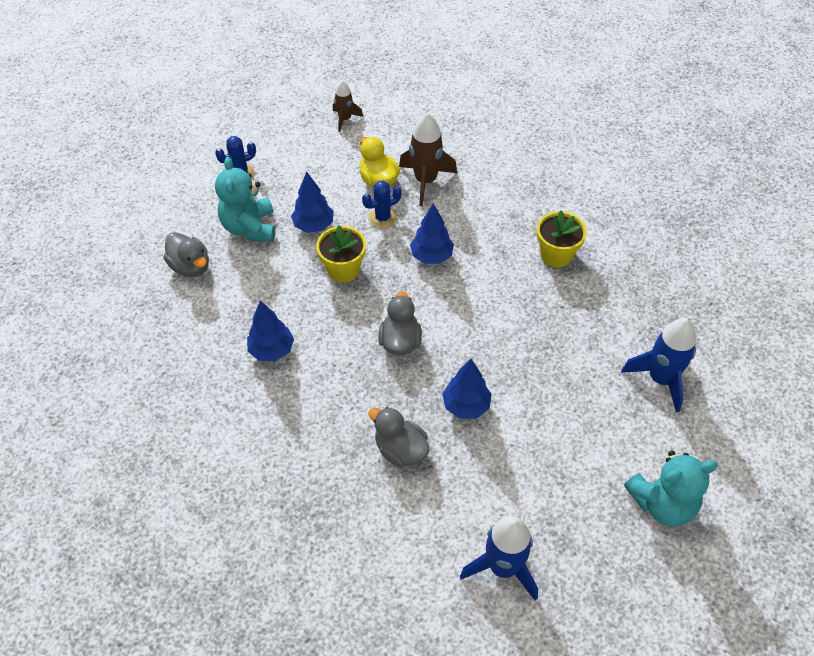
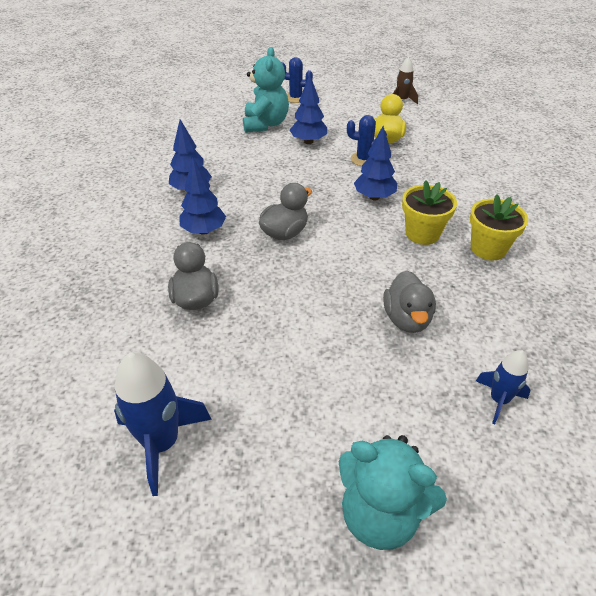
camera: 40 degrees right, 10 degrees down
(191, 266) = (204, 126): grey duck -> grey duck (407, 319)
(250, 227) = (265, 124): turquoise teddy bear -> turquoise teddy bear turned 150 degrees clockwise
(343, 269) = (298, 173): yellow flower pot -> yellow flower pot (422, 233)
(425, 181) = (423, 154): brown rocket -> none
(466, 405) = (283, 303): blue tree -> blue tree (204, 231)
(660, 379) = (498, 400): blue rocket -> blue rocket, size x0.58

